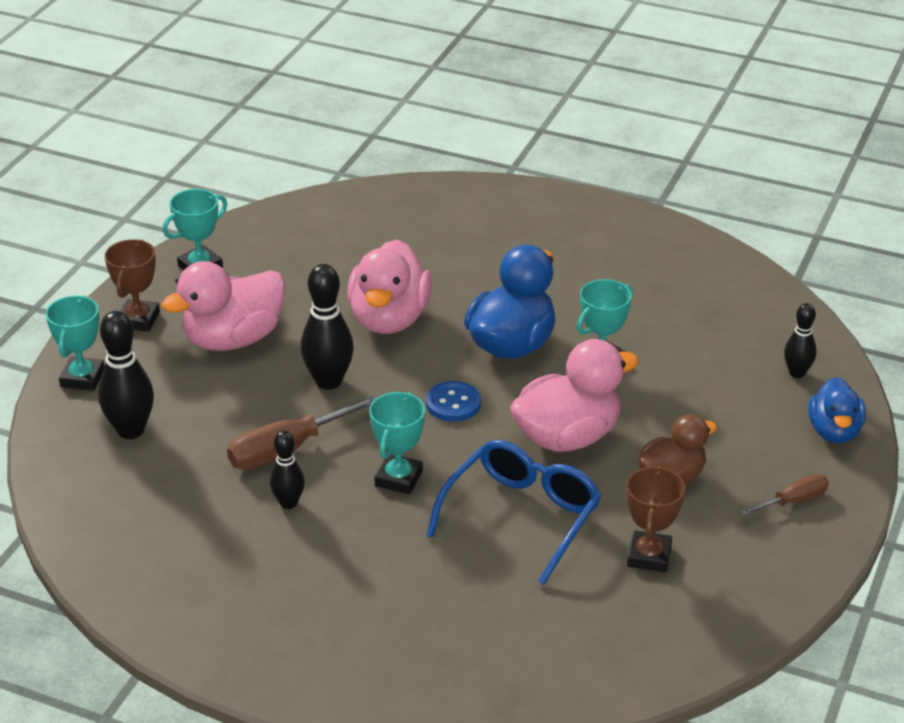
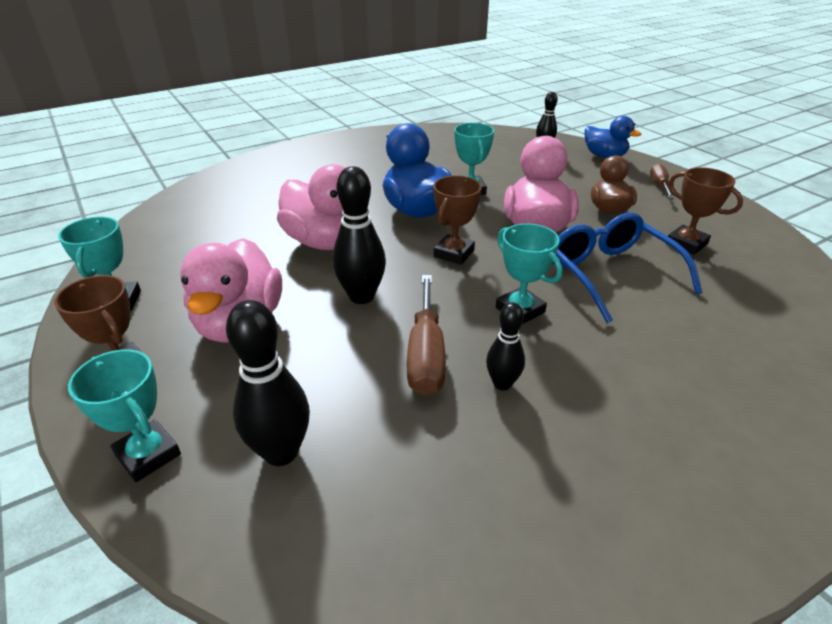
camera: 55 degrees left, 0 degrees up
(453, 403) = (454, 253): blue button -> brown trophy

